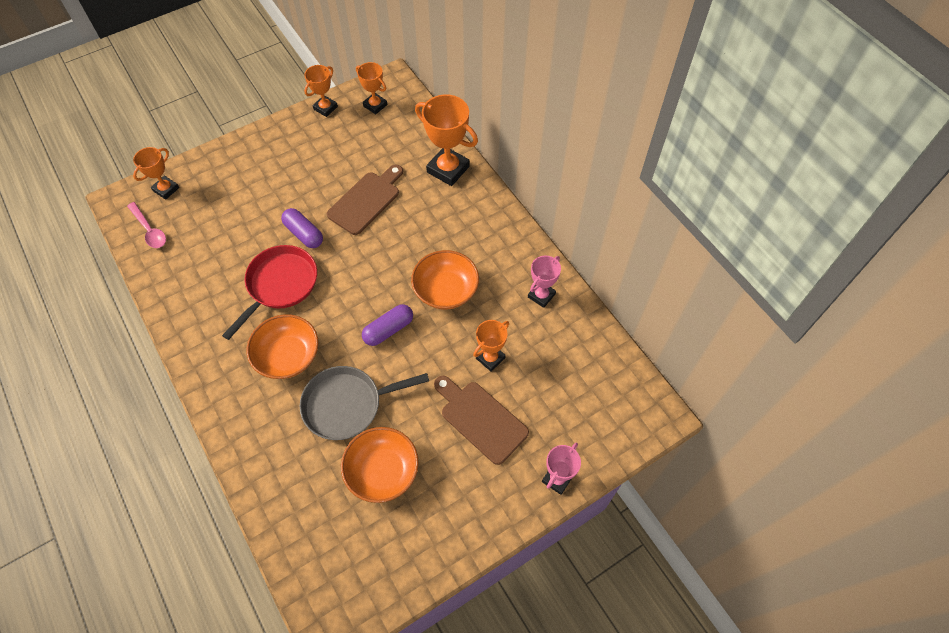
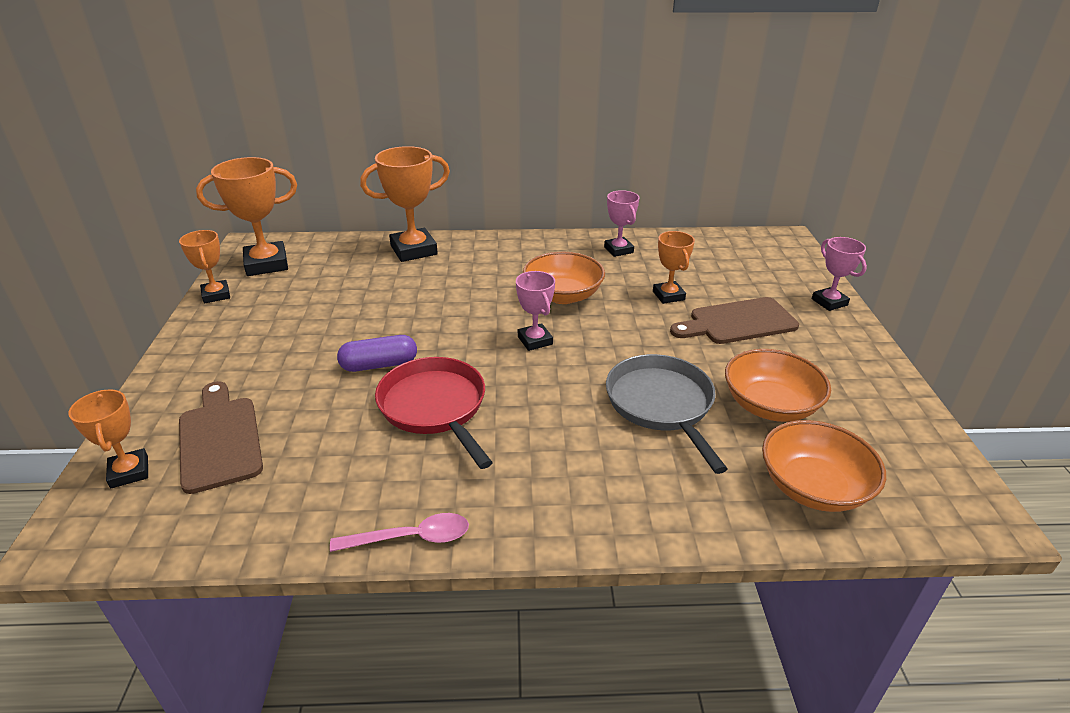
camera: 60 degrees left, 25 degrees down
(149, 230) = (180, 515): pink spoon -> pink spoon (411, 538)
(288, 356) = (552, 433): orange bowl -> orange bowl (813, 487)
(347, 404) = (661, 405): grey pan -> grey pan turned 150 degrees clockwise
(366, 200) = (388, 307): brown cutting board -> brown cutting board (220, 439)
(375, 105) = (266, 264): orange trophy -> orange trophy, size x1.70
(378, 301) = (535, 340): none -> pink trophy
(388, 330) = (581, 345): purple capsule -> none

